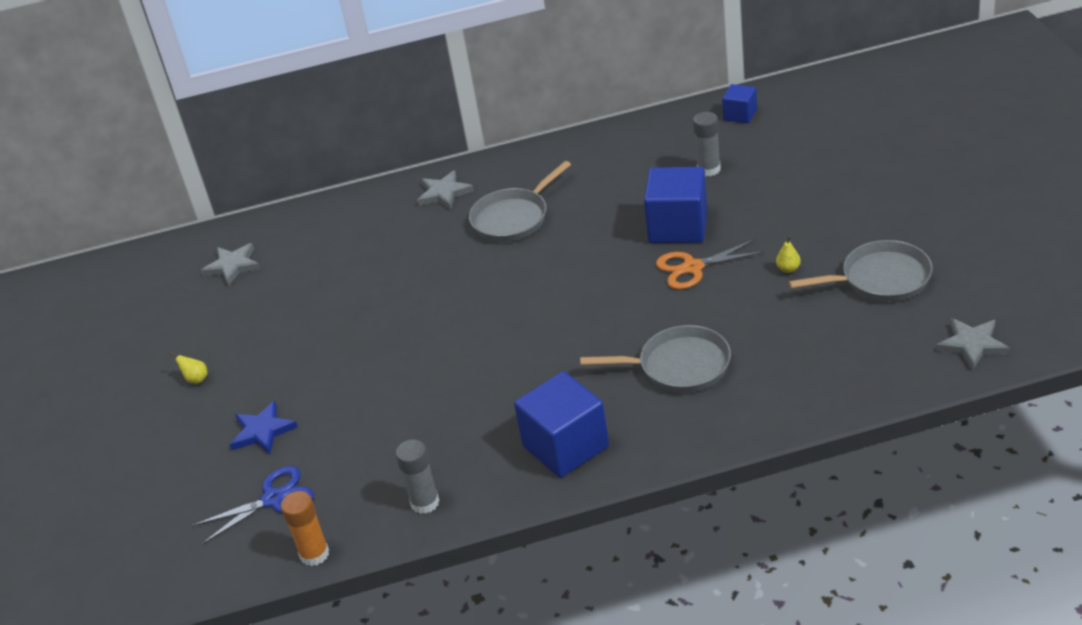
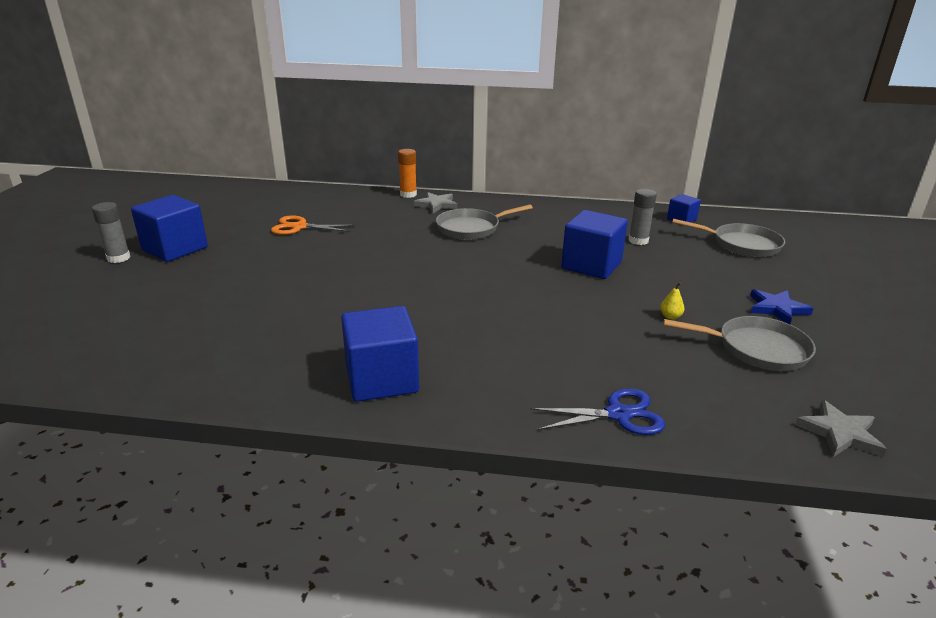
camera: 15 degrees right, 10 degrees down
(196, 379) = (175, 249): yellow pear -> blue cube
(233, 266) = (268, 203): grey star -> none
(262, 431) = (176, 290): blue star -> blue star (777, 308)
(273, 499) = (129, 334): blue scissors -> blue scissors (618, 414)
(314, 554) = (107, 383): orange glue stick -> orange glue stick (408, 194)
(425, 503) = (229, 378): grey glue stick -> grey glue stick (118, 258)
(679, 366) = (527, 353): grey pan -> grey pan (742, 244)
(693, 268) = (586, 292): orange scissors -> orange scissors (299, 227)

